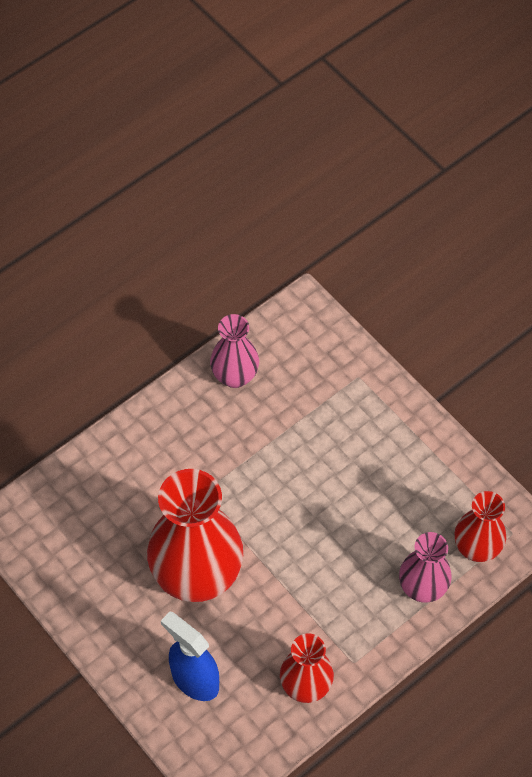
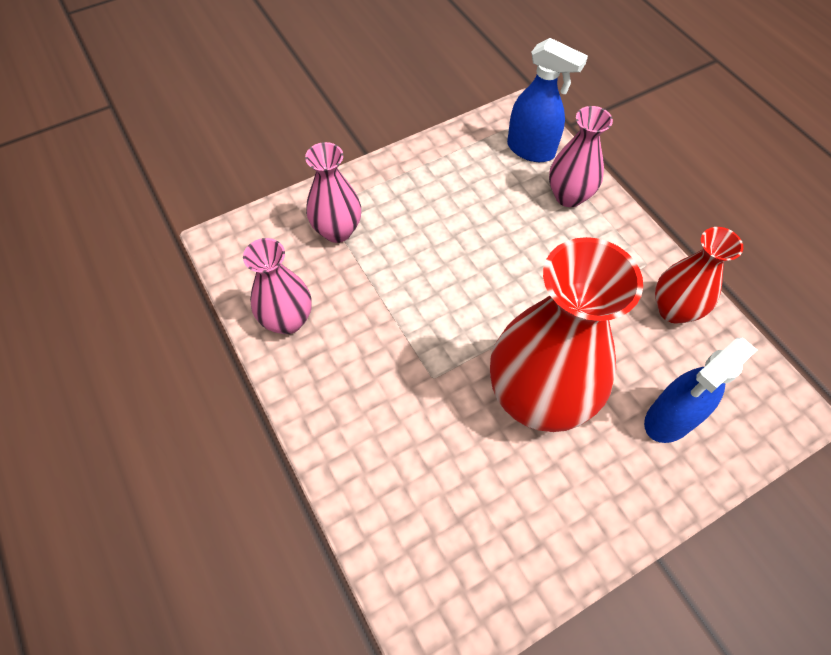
camera: 80 degrees left, 0 degrees up
(334, 393) = (337, 231): none -> pink vase
(476, 548) = (531, 150): red vase -> blue spray bottle

